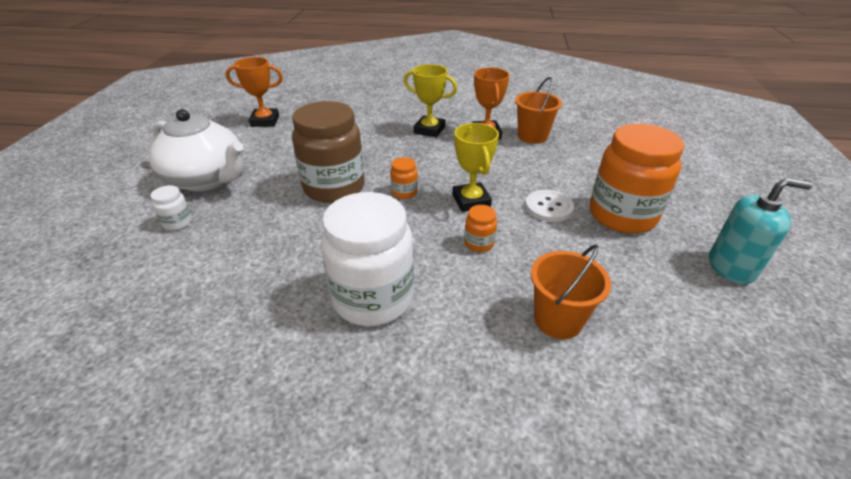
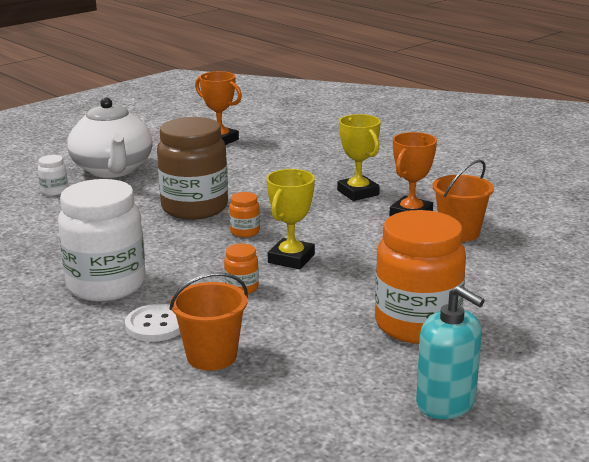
camera: 40 degrees right, 15 degrees down
(548, 207) = (354, 290): white button -> white button (156, 325)

